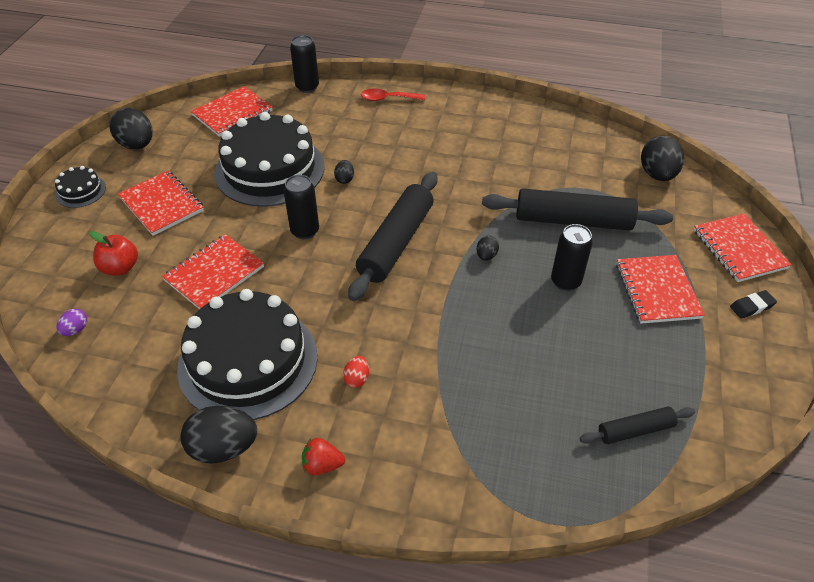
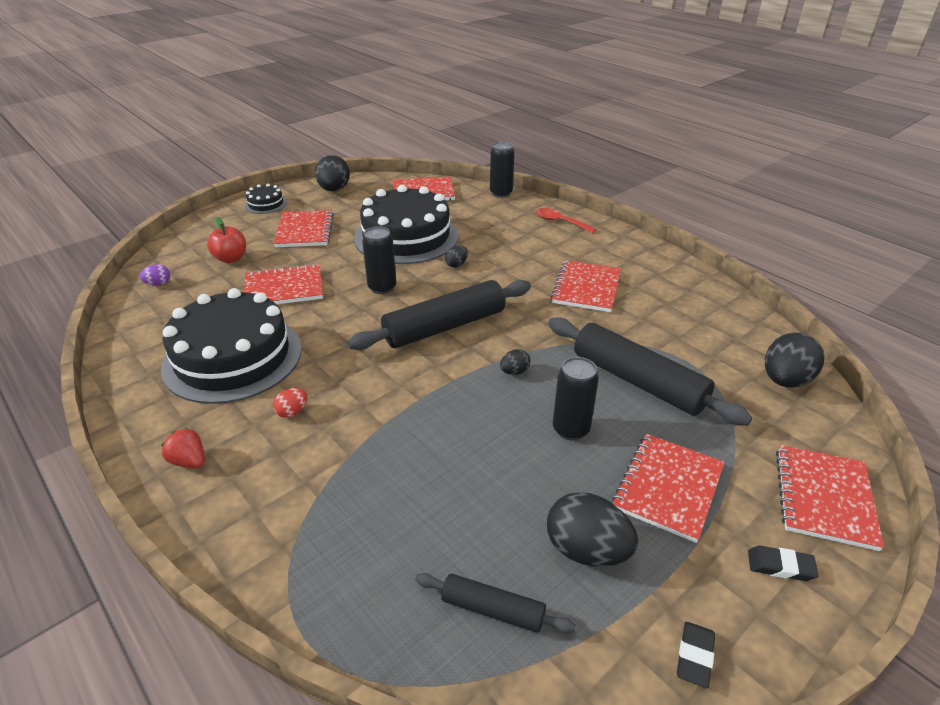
camera: 35 degrees right, 10 degrees down
(223, 448) = (143, 407): black egg -> black egg (586, 550)
(467, 156) = (586, 288): none -> red notebook
(755, 386) = (695, 656): none -> black eraser

